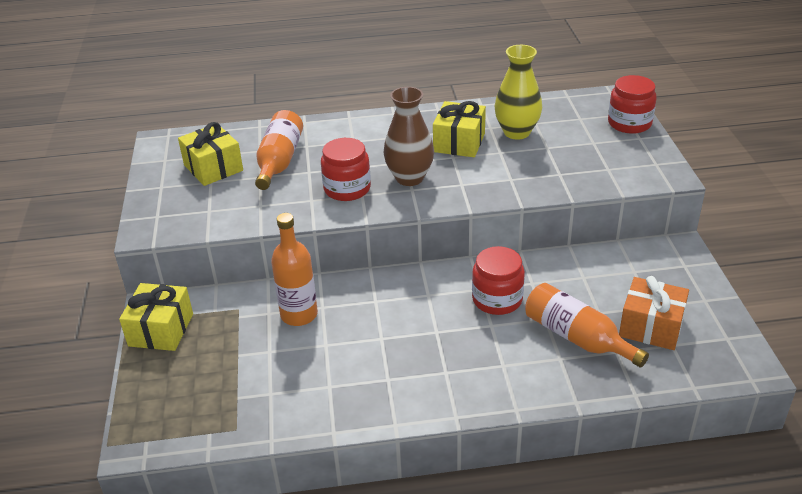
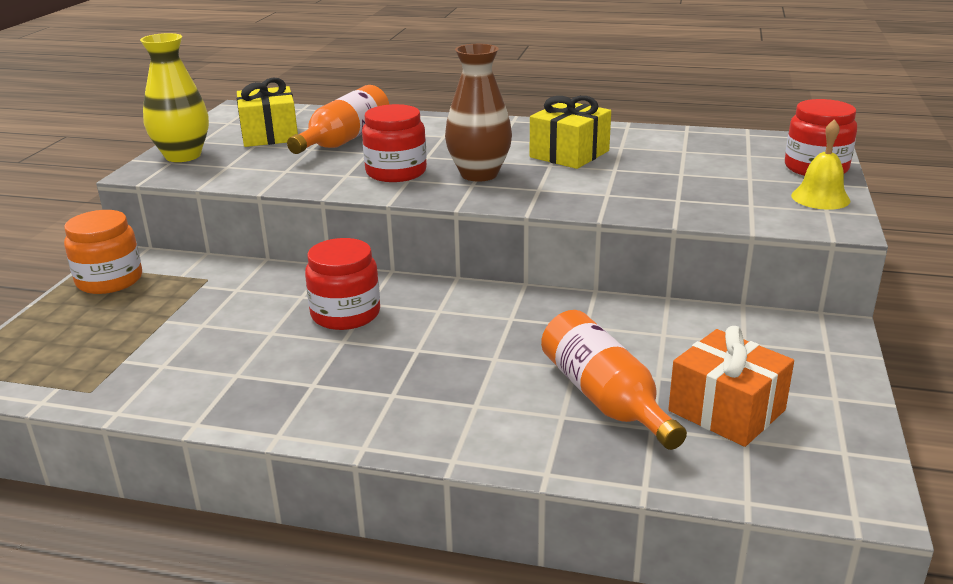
camera: 20 degrees right, 10 degrees down
(161, 330) = (109, 280): yellow gift -> orange jar
(299, 315) = (268, 298): orange bottle -> none
(497, 299) = (524, 333): red jar -> red jar (345, 314)
(517, 132) = (652, 155): yellow vase -> yellow vase (183, 156)
(646, 152) = (820, 198): none -> yellow bell

